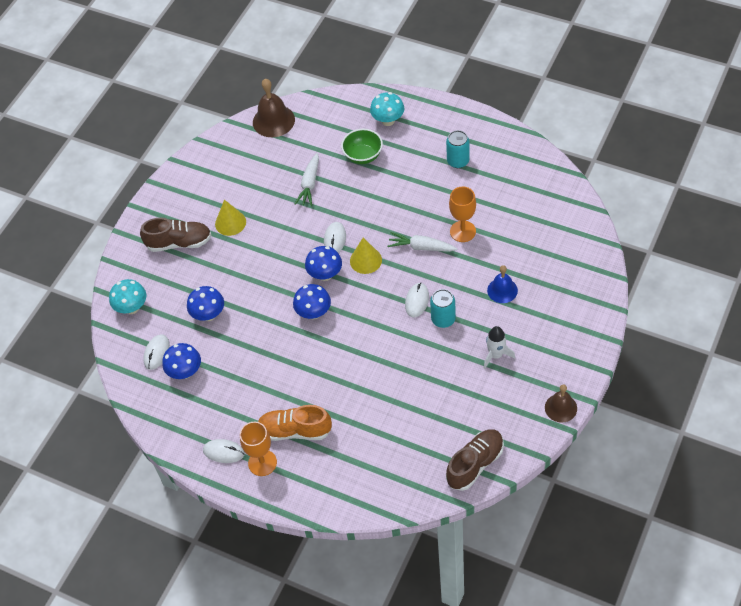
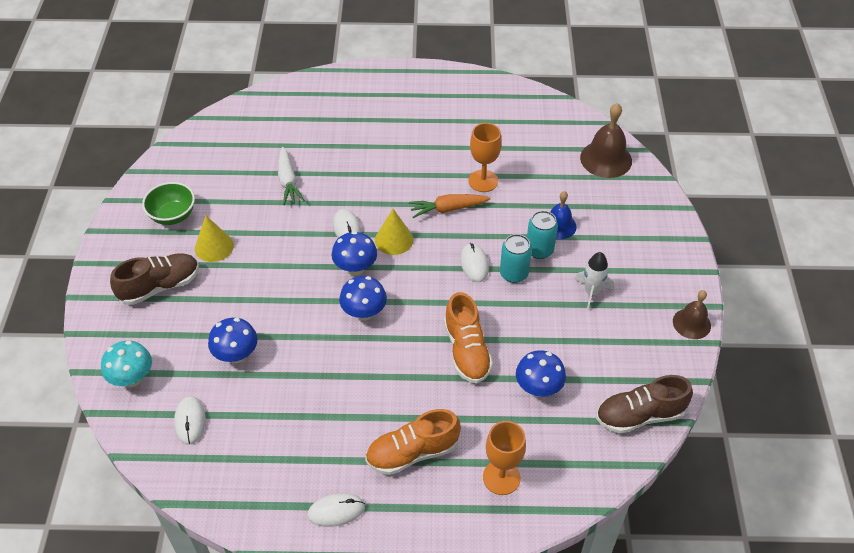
camera: 30 degrees left, 5 degrees down
(185, 372) = (238, 431): blue mushroom -> blue mushroom (538, 388)
(262, 463) = (392, 506): orange goblet -> orange goblet (501, 477)
(273, 121) = (213, 130): brown bell -> brown bell (606, 159)
(363, 156) = (333, 138): green bowl -> green bowl (173, 215)
(373, 369) = (466, 350): none -> orange shoe
(388, 120) = (342, 98): turquoise mushroom -> none
(421, 247) = (448, 209): white carrot -> orange carrot
(458, 161) = (439, 117): turquoise can -> turquoise can (539, 250)
(475, 464) = (640, 415): brown shoe -> brown shoe turned 120 degrees counterclockwise

